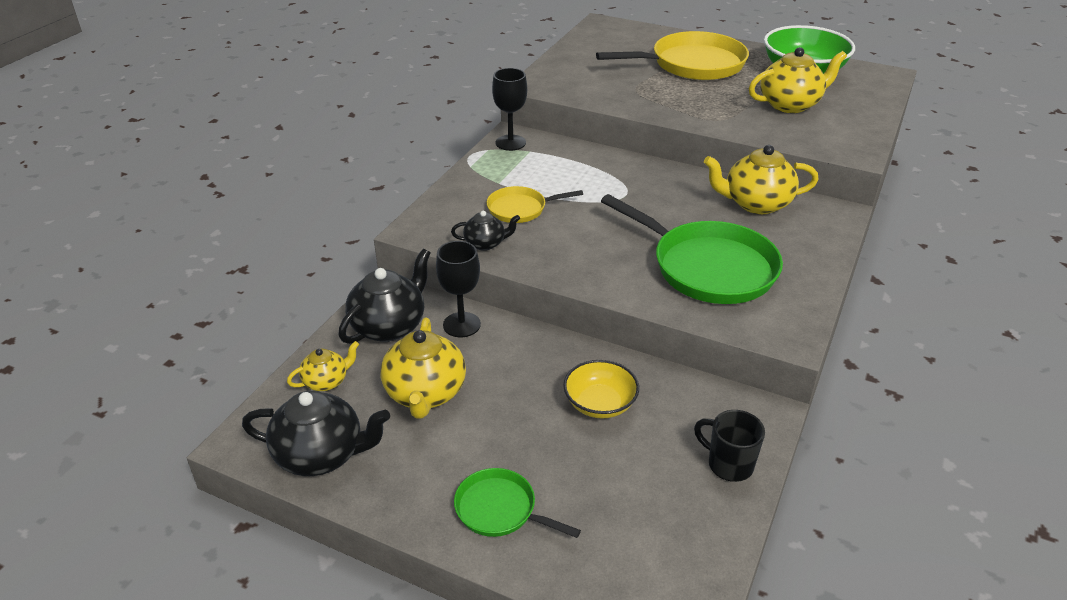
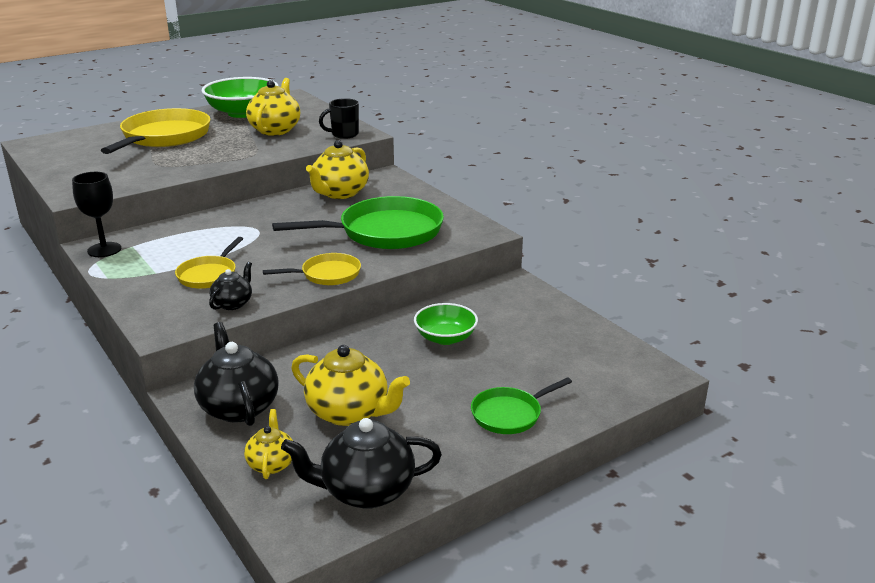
camera: 60 degrees left, 10 degrees down
(321, 455) = (366, 491): black teapot -> black teapot turned 135 degrees counterclockwise
(461, 325) = (285, 369): black goblet -> none
(585, 270) = (327, 274): none -> yellow pan
(600, 404) = (445, 338): yellow bowl -> green bowl
(728, 464) = (547, 312): black mug -> black mug (344, 134)

